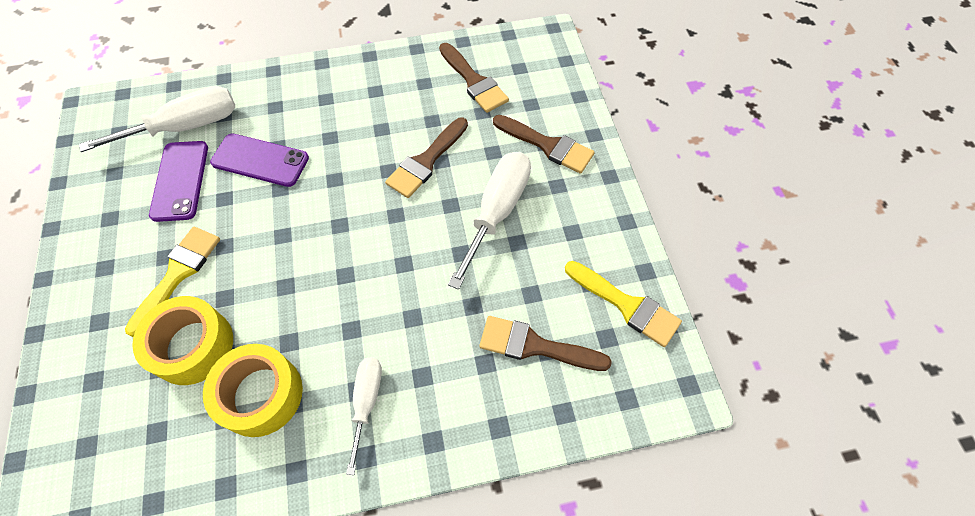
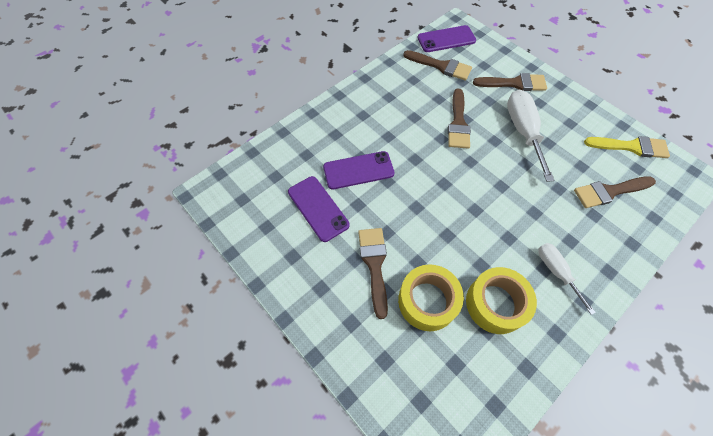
camera: 30 degrees left, 0 degrees up
(178, 274) = (374, 265): yellow brush -> brown brush
(185, 127) = (287, 174): white screwdriver -> none
(514, 50) = (446, 39): none -> purple phone

